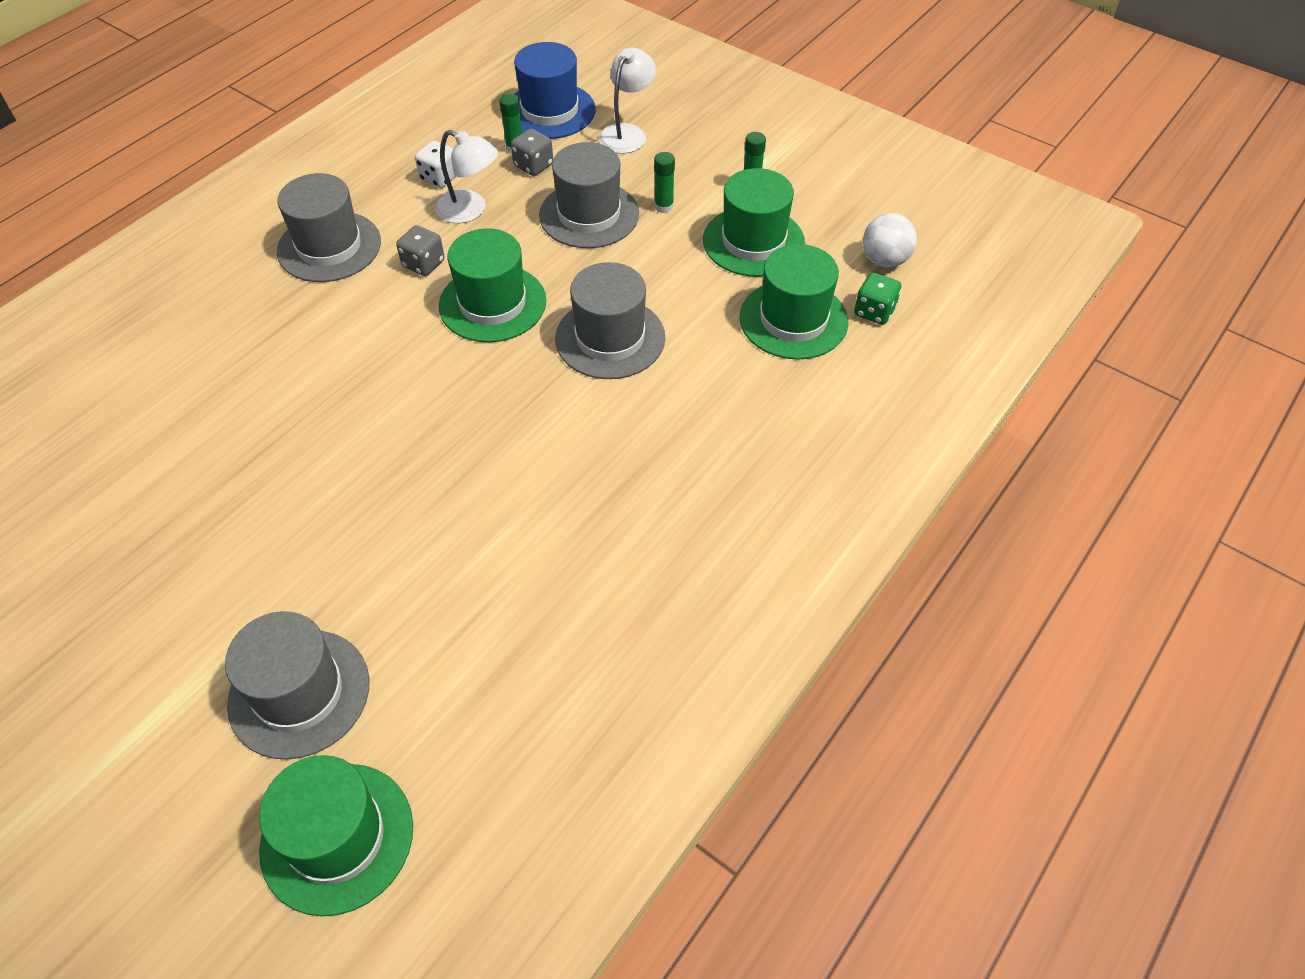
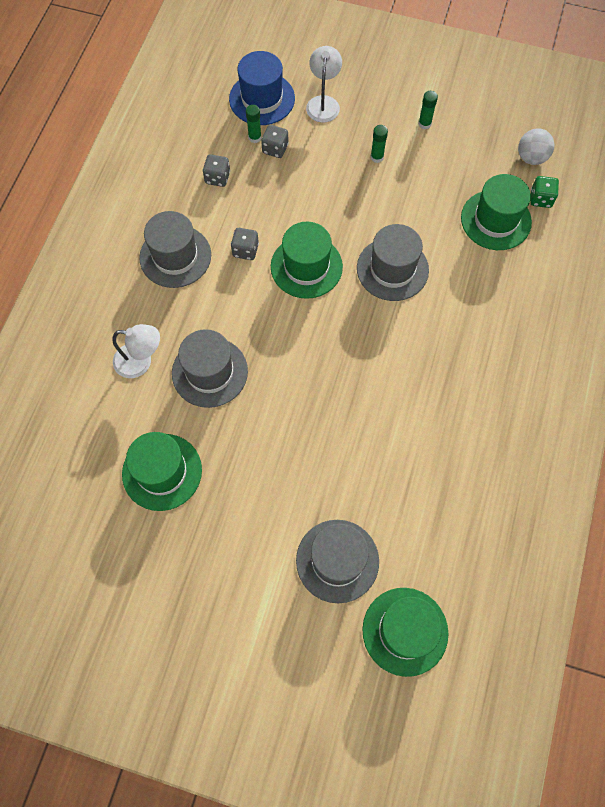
camera: 20 degrees left, 15 degrees up
(439, 177) = (217, 178): white dice -> grey dice
(470, 210) = (253, 198): white lamp -> white lamp (140, 362)
(589, 215) = (332, 178): grey hat -> grey hat (210, 372)
(753, 241) = (445, 168): green hat -> green hat (162, 472)

